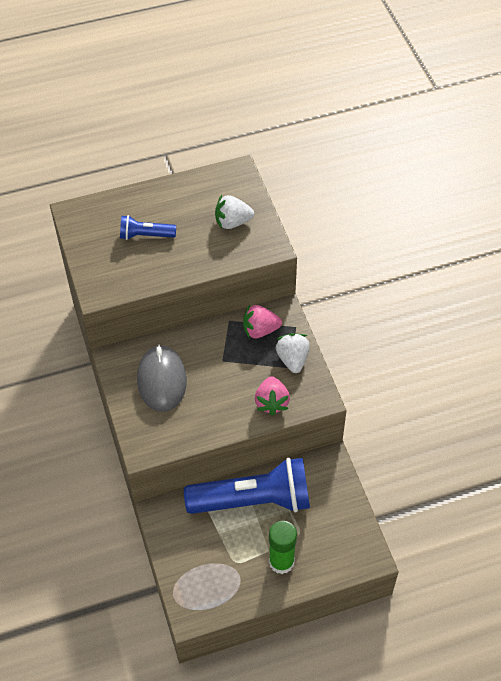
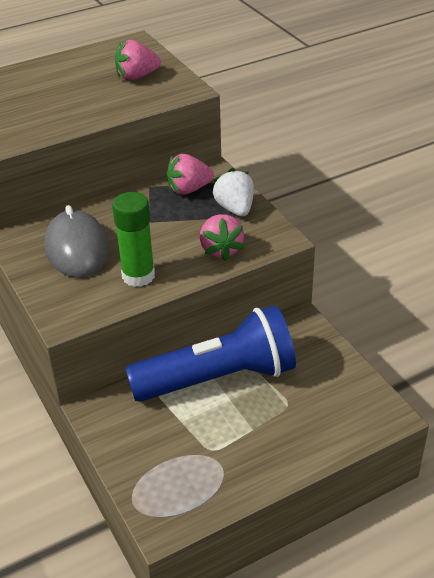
camera: 10 degrees left, 15 degrees down
(145, 235) = (35, 98): blue flashlight -> none
(232, 222) = (137, 77): white strawberry -> pink strawberry
(281, 562) = (273, 439): green glue stick -> green glue stick (138, 276)

